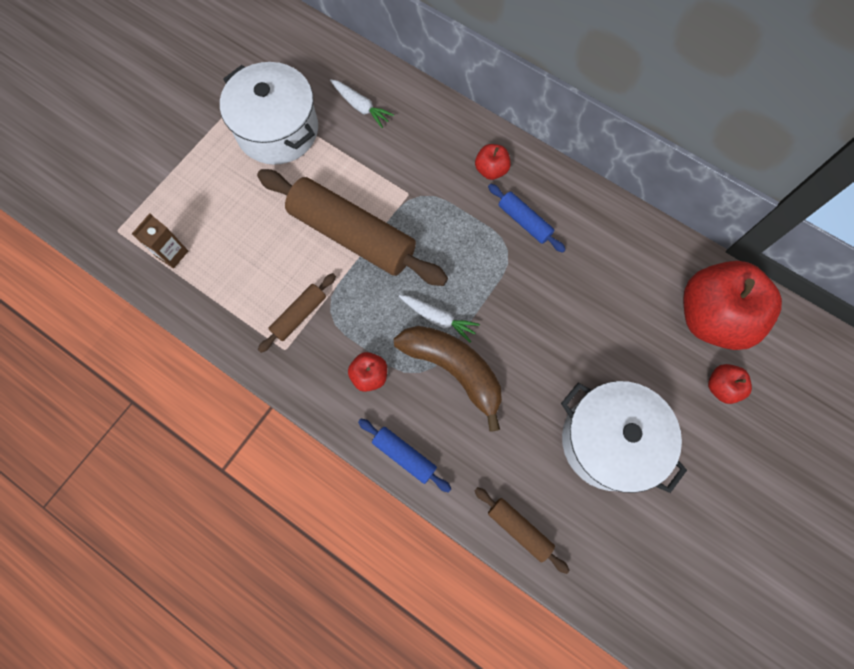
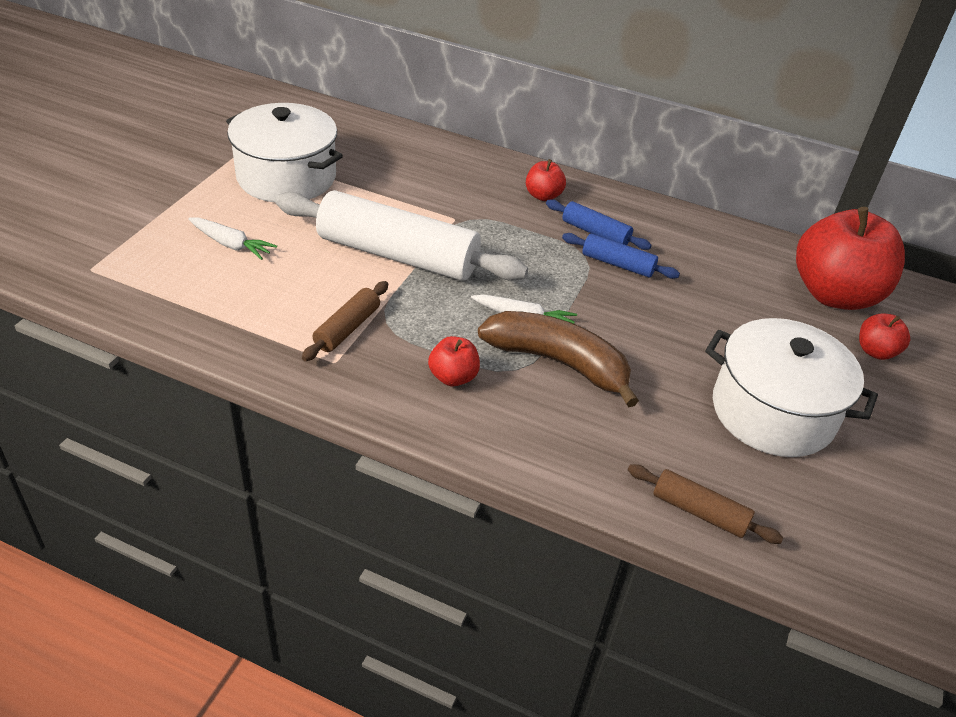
camera: 15 degrees left, 30 degrees down
(172, 254) = (168, 285): brown carton -> none
(352, 235) = (397, 255): brown rolling pin -> white rolling pin
(361, 107) = (380, 156): white carrot -> white carrot (231, 244)
(404, 455) = (522, 451): blue rolling pin -> blue rolling pin (617, 264)

